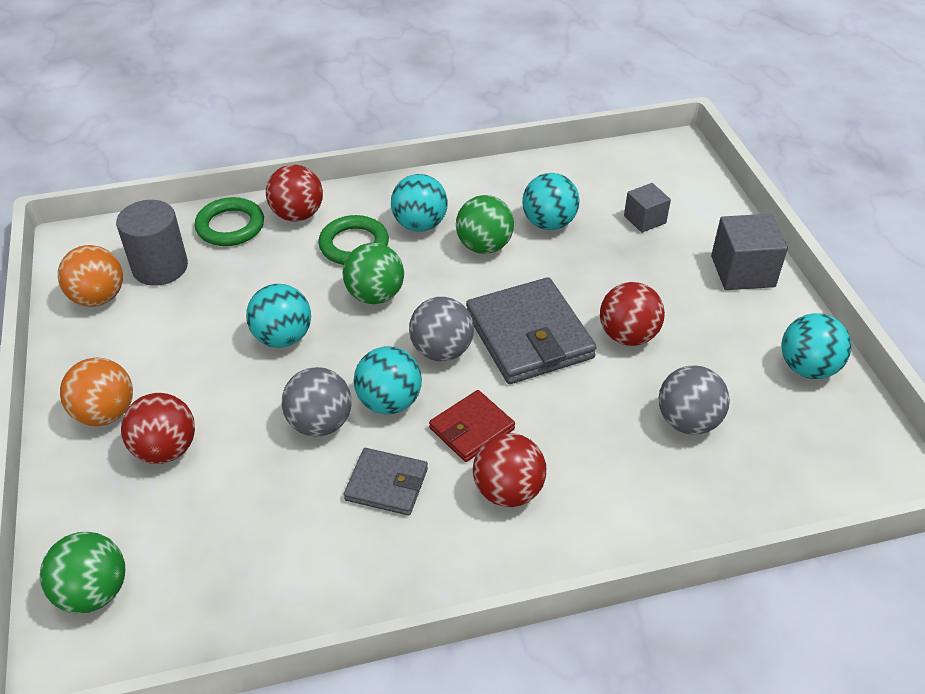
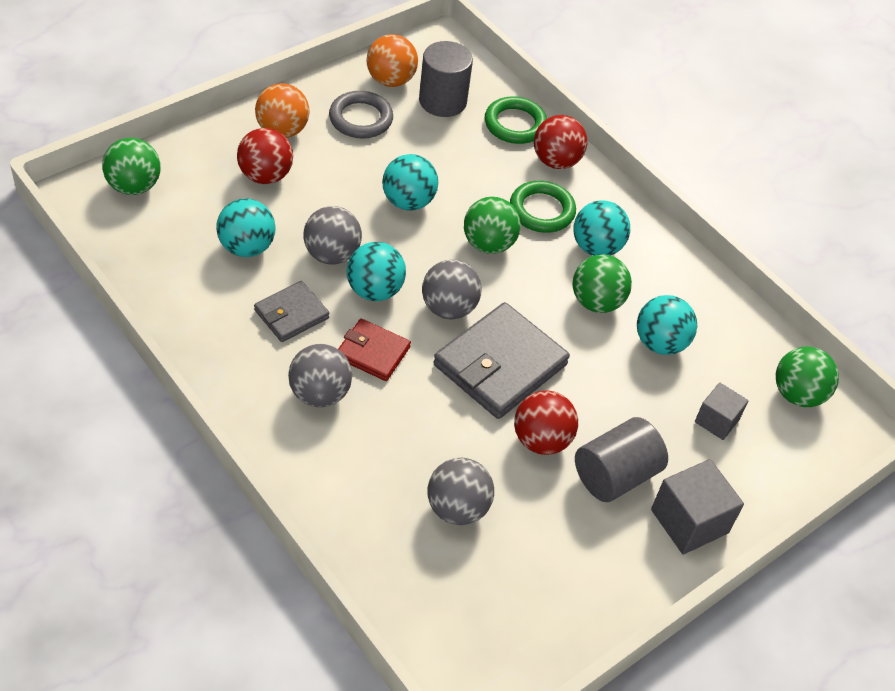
camera: 60 degrees right, 5 degrees up
(137, 339) = (360, 119): none -> grey ring
(386, 484) = (291, 314): grey wallet -> grey wallet turned 60 degrees clockwise
(508, 491) = (319, 394): red ball -> grey ball
(634, 166) = (797, 394): none -> green ball
(682, 300) = (615, 475): none -> grey cylinder
(807, 368) = (579, 599): turquoise ball -> turquoise ball (246, 247)

